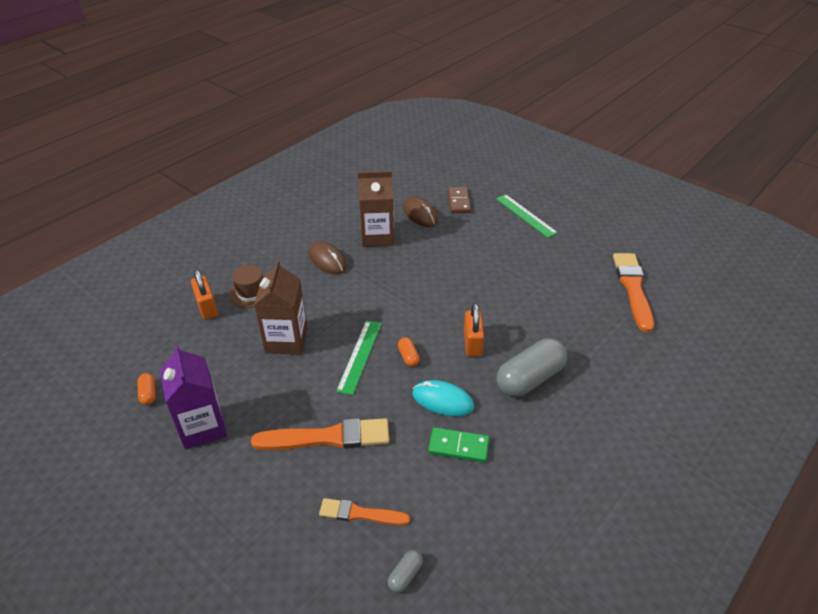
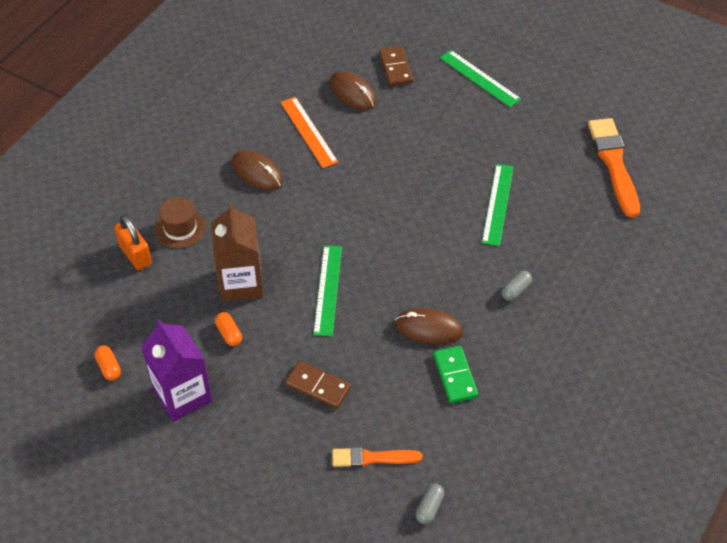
camera: 10 degrees left, 10 degrees up
(327, 437) = (318, 386): orange brush -> brown domino
(377, 237) = (308, 132): brown carton -> orange ruler
(408, 357) = (381, 283): orange capsule -> orange capsule (229, 333)
(442, 400) = (428, 328): turquoise mouse -> brown mouse
(458, 447) = (455, 376): green domino -> green domino turned 75 degrees clockwise
(472, 343) = (447, 257): orange padlock -> none
(525, 307) = (498, 204): none -> green ruler
(530, 379) = (516, 290): grey capsule -> grey capsule, size x0.44

